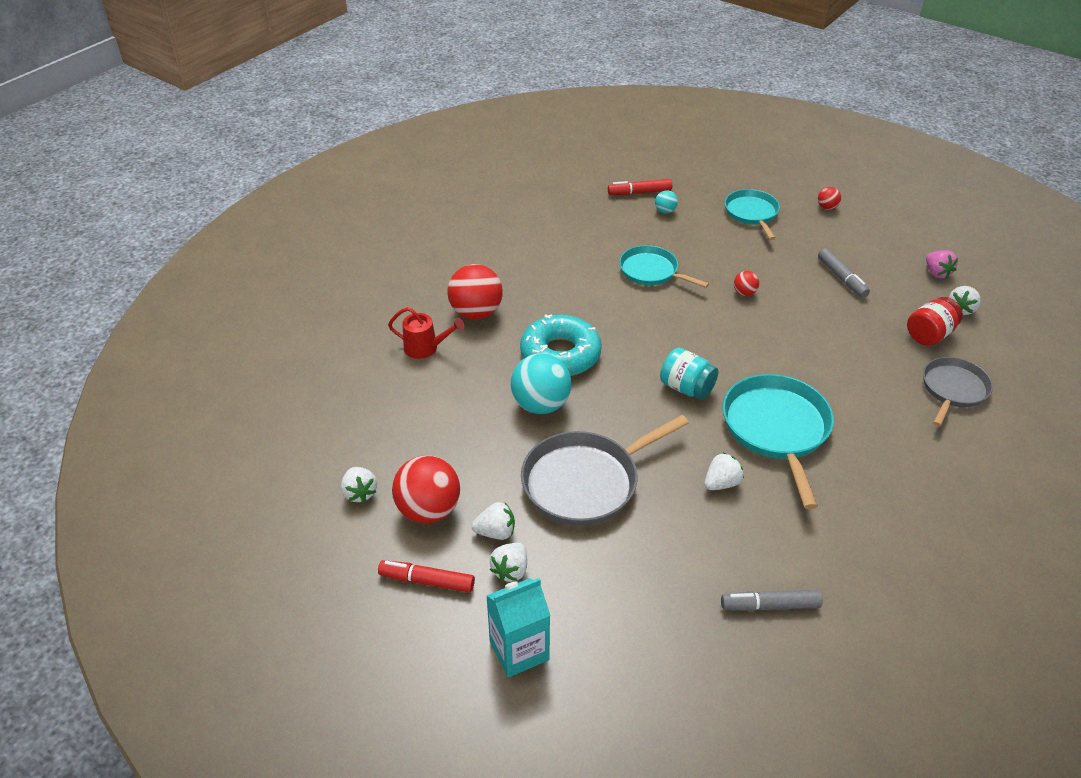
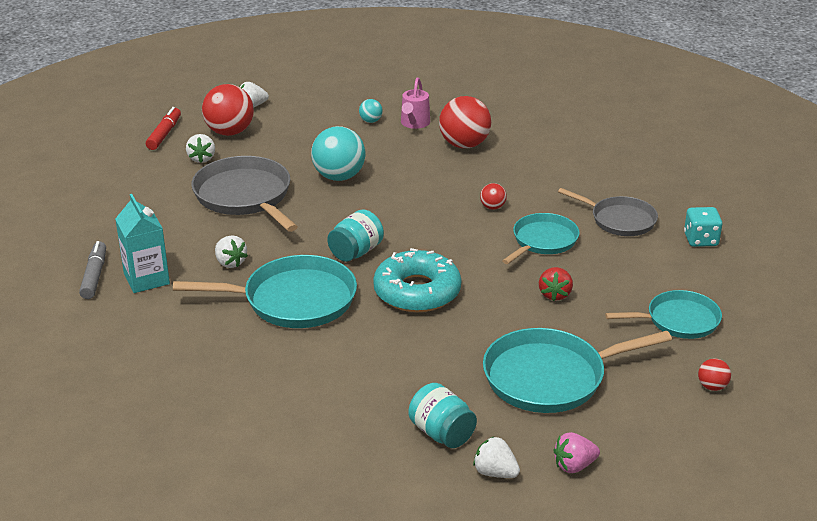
camera: 90 degrees right, 10 degrees down
(426, 348) = (414, 123): red watering can -> pink watering can
(510, 570) = (164, 165): white strawberry -> none
(519, 650) = (95, 168): turquoise carton -> turquoise carton (146, 279)
(560, 354) = (405, 186): turquoise donut -> turquoise donut (417, 291)
(639, 192) = (700, 240): red marker -> turquoise dice
(665, 211) = (665, 256): turquoise ball -> turquoise ball (370, 121)
(731, 269) = (555, 294): none -> red strawberry
(744, 293) = (511, 300): red ball -> red ball (492, 207)
(841, 278) = (550, 377): grey marker -> turquoise pan
(929, 335) = (441, 433): red jar -> turquoise jar
(953, 389) = (342, 434): grey pan -> grey pan (620, 220)

